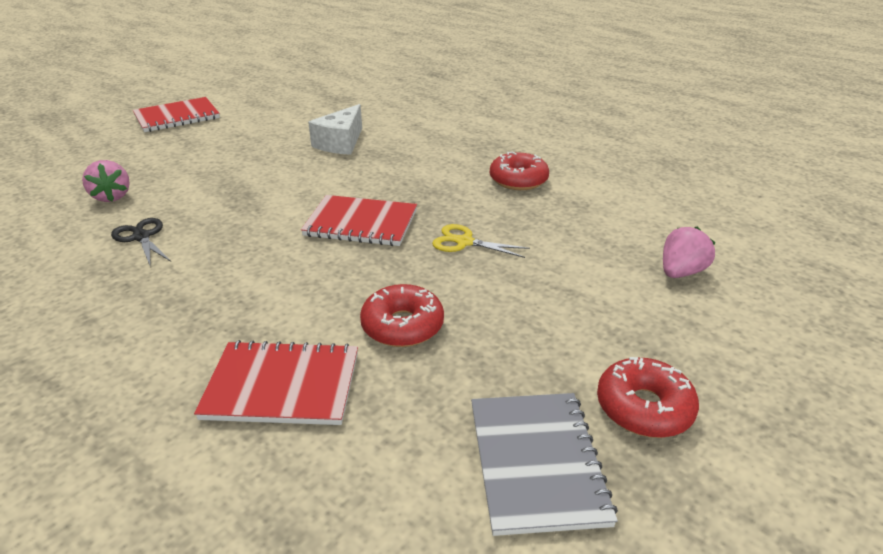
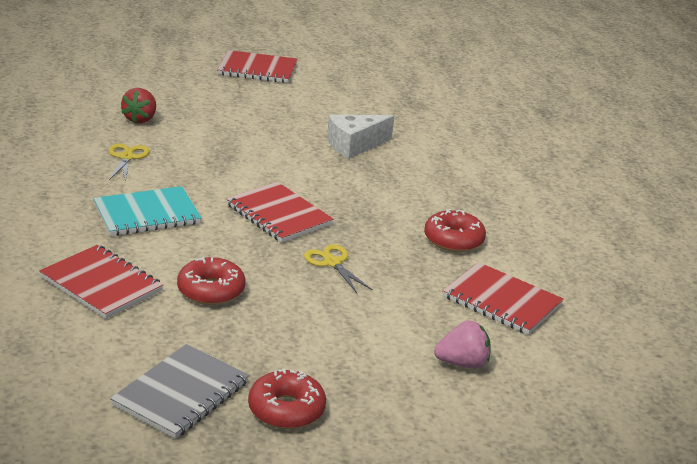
camera: 35 degrees right, 5 degrees down
(112, 197) = (140, 119): pink strawberry -> red strawberry
(141, 237) = (127, 157): black scissors -> yellow scissors
(235, 282) = (147, 214): none -> turquoise notebook
(621, 209) = (501, 301): none -> red notebook

